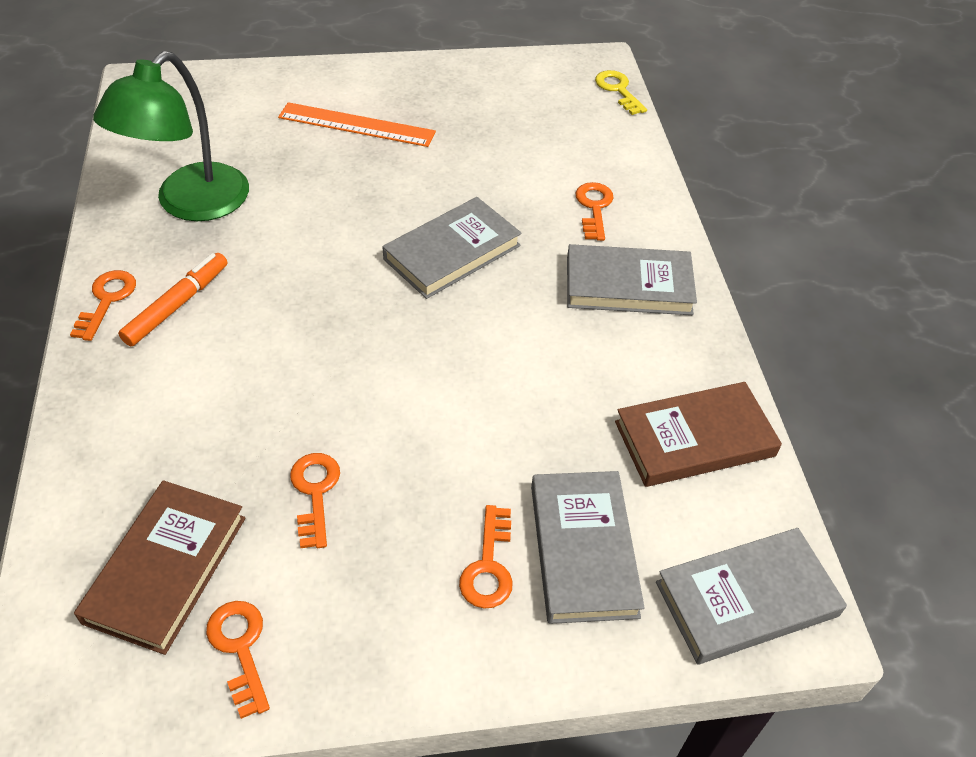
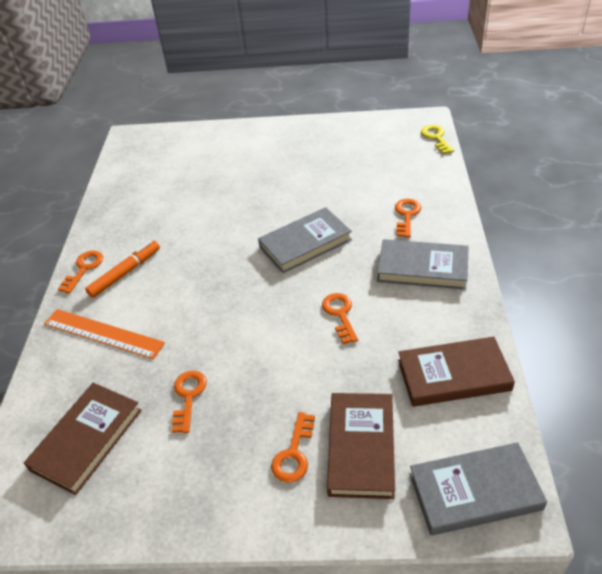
camera: 15 degrees right, 5 degrees down
(190, 204) = (145, 210): green lamp -> none
(240, 649) = (122, 495): orange key -> orange key (340, 314)
(356, 125) = (257, 161): orange ruler -> orange ruler (103, 333)
(583, 549) = (361, 447): grey book -> brown book

